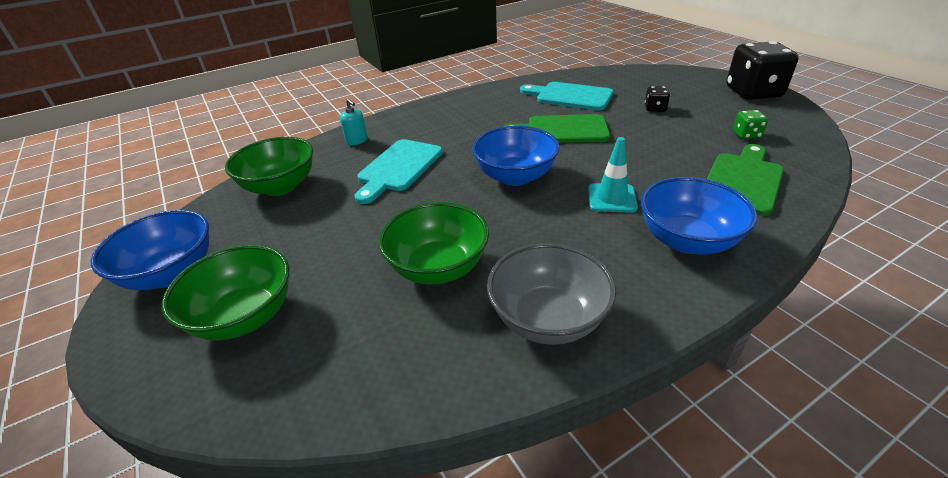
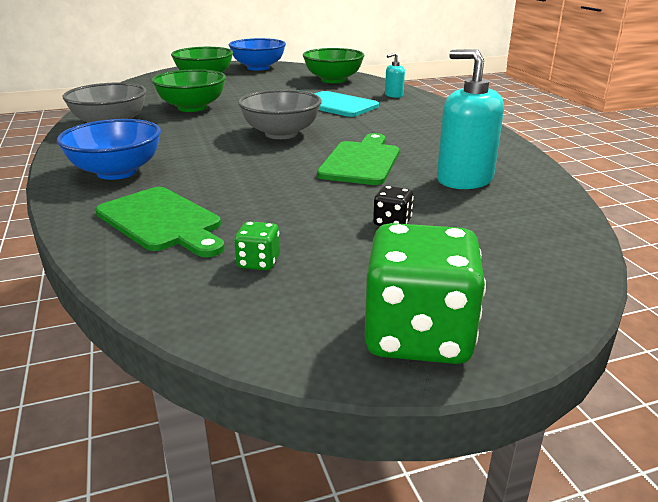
camera: 100 degrees right, 10 degrees down
(515, 176) = (281, 134): blue bowl -> grey bowl
(570, 96) = (464, 179): turquoise cutting board -> turquoise soap dispenser
(611, 198) = (207, 159): turquoise traffic cone -> none
(753, 92) = (418, 336): black dice -> green dice

